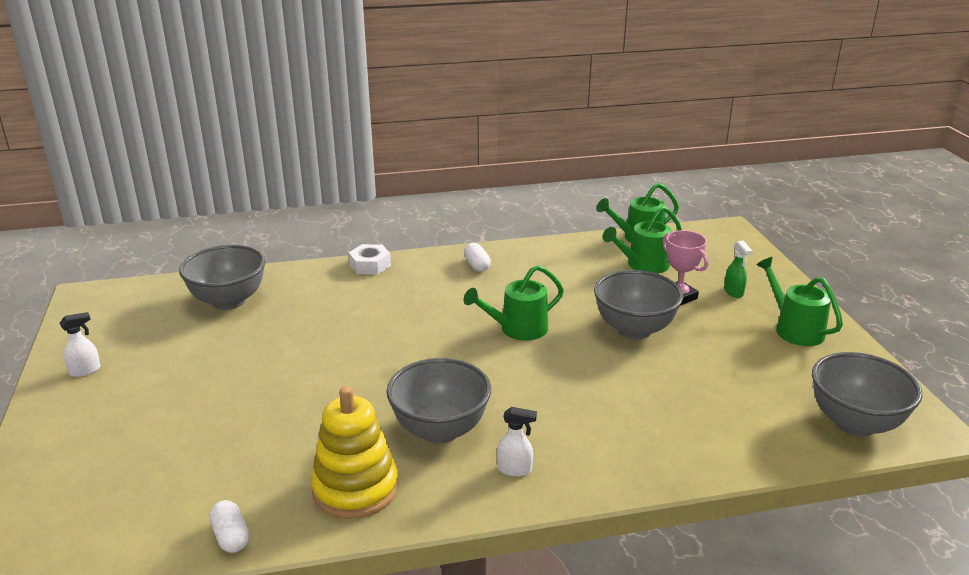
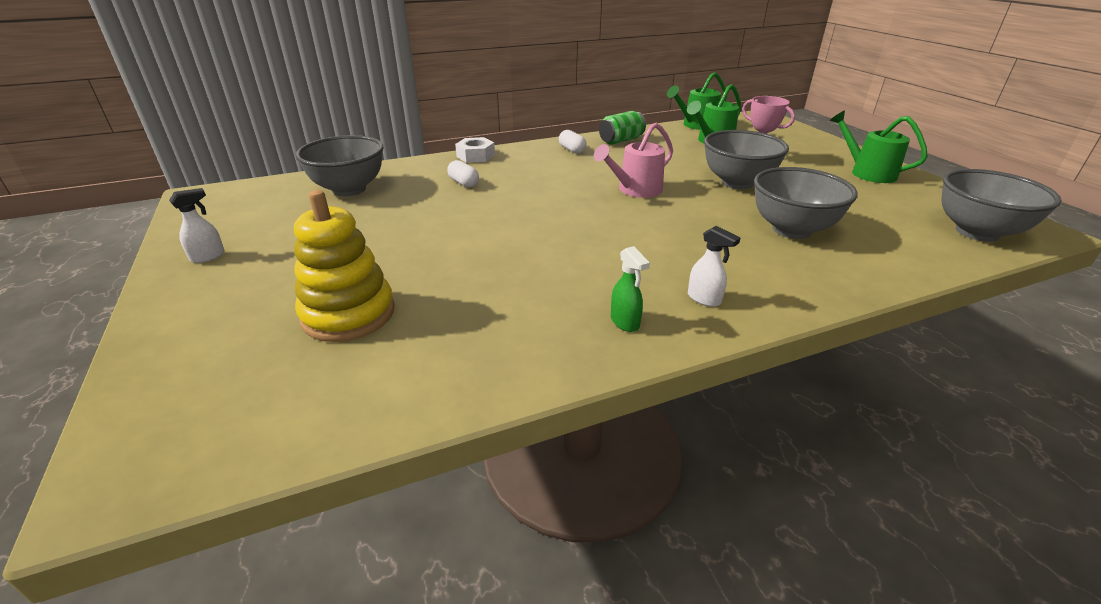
camera: 10 degrees left, 5 degrees up
(231, 537) = (425, 401): white capsule -> white capsule (463, 183)
(355, 489) = (549, 334): yellow stacking toy -> yellow stacking toy (348, 314)
(440, 430) = (609, 273): grey bowl -> grey bowl (791, 230)
(515, 469) = (704, 299): white spray bottle -> white spray bottle turned 45 degrees clockwise
(518, 329) = (635, 190): green watering can -> pink watering can
(538, 255) = (621, 140): none -> green can
(733, 292) = (799, 153): green spray bottle -> green spray bottle (625, 322)

